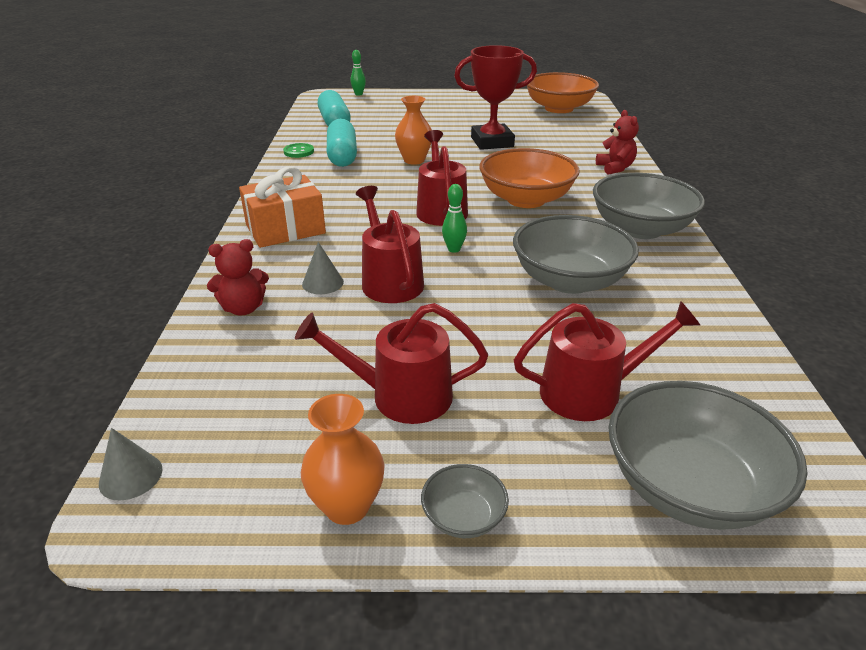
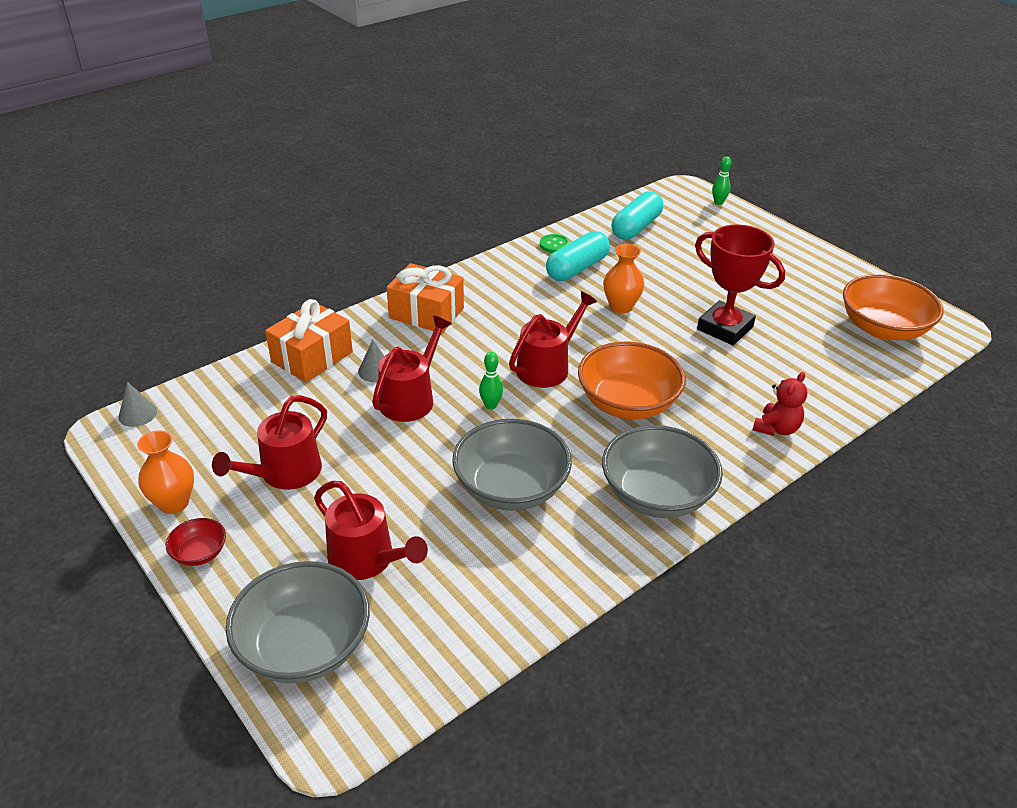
camera: 50 degrees right, 5 degrees up
(243, 308) = (312, 357): red teddy bear -> orange gift
(401, 396) = (284, 473): red watering can -> red watering can turned 105 degrees counterclockwise
(463, 517) = (199, 553): grey bowl -> red bowl

